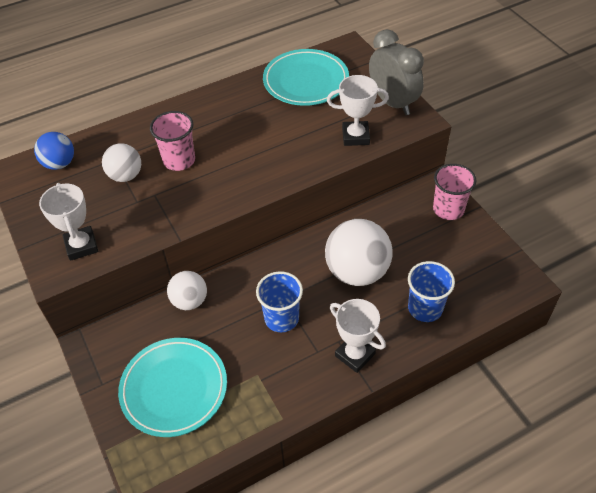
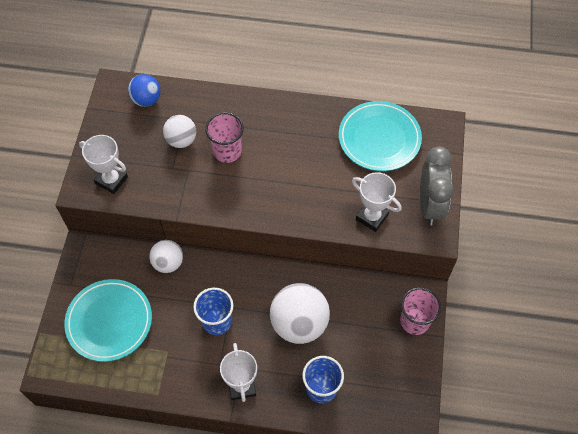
camera: 35 degrees right, 10 degrees up
(81, 246) = (111, 180): white trophy -> white trophy turned 75 degrees counterclockwise

